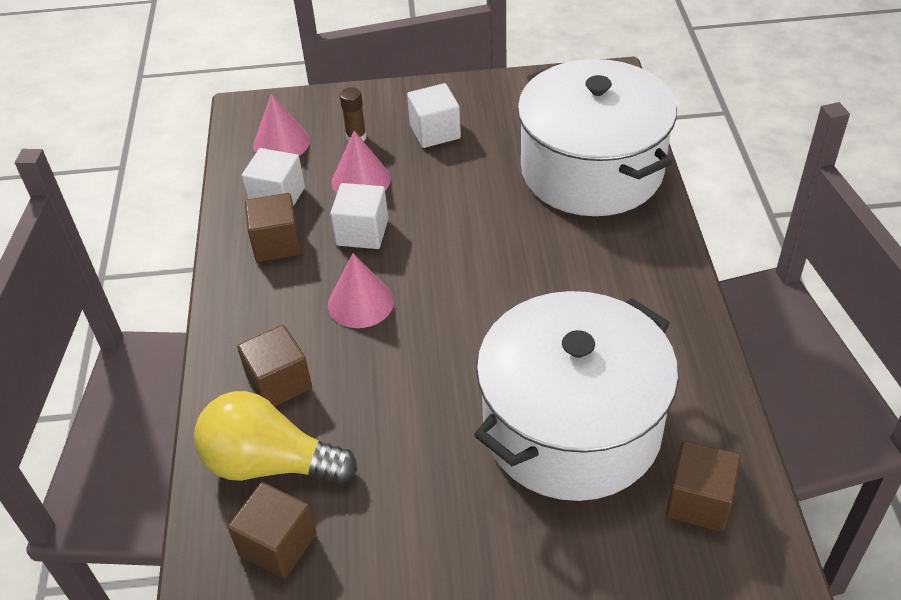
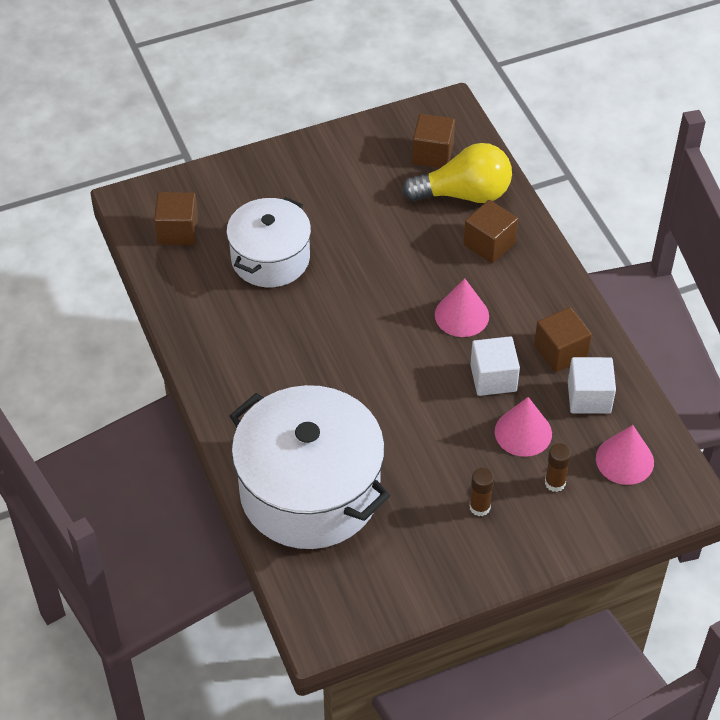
camera: 160 degrees right, 5 degrees up
(435, 132) = (479, 507): white cube -> brown glue stick
(572, 427) = (270, 258): white pot -> white pot, size x0.62

